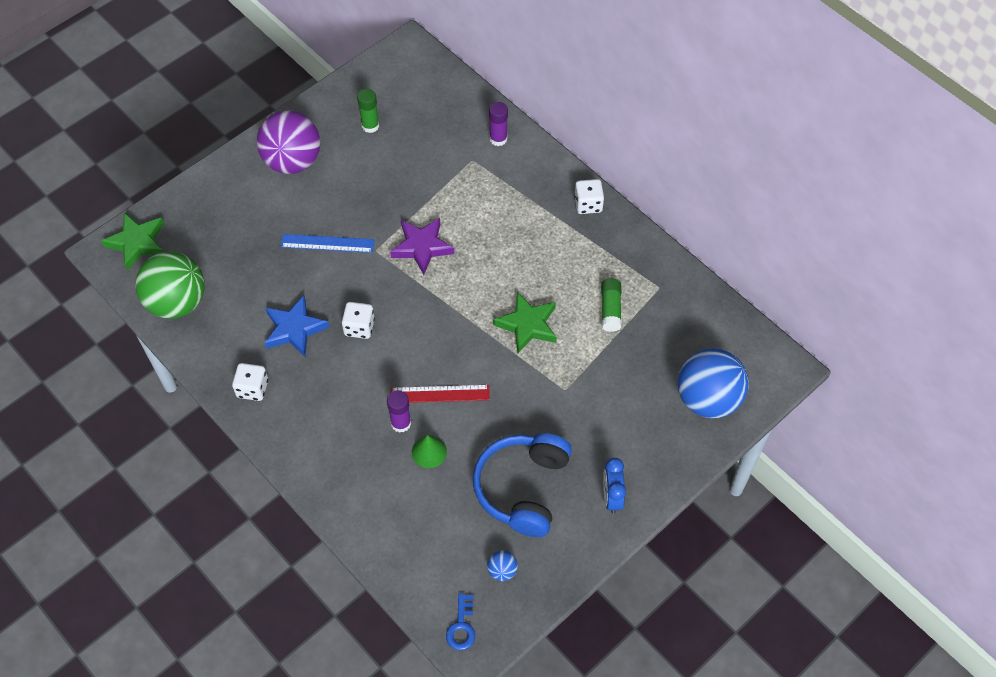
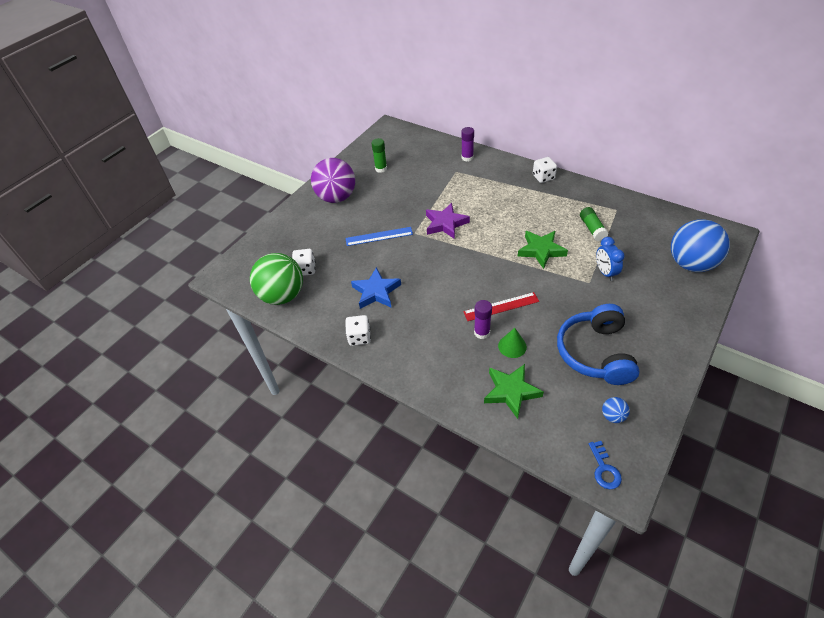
camera: 10 degrees left, 10 degrees down
(137, 243) = (241, 266): green star -> green star (511, 392)
(359, 327) = (423, 279): white dice -> white dice (305, 269)
(612, 497) = (664, 342): blue clock -> blue clock (605, 272)

